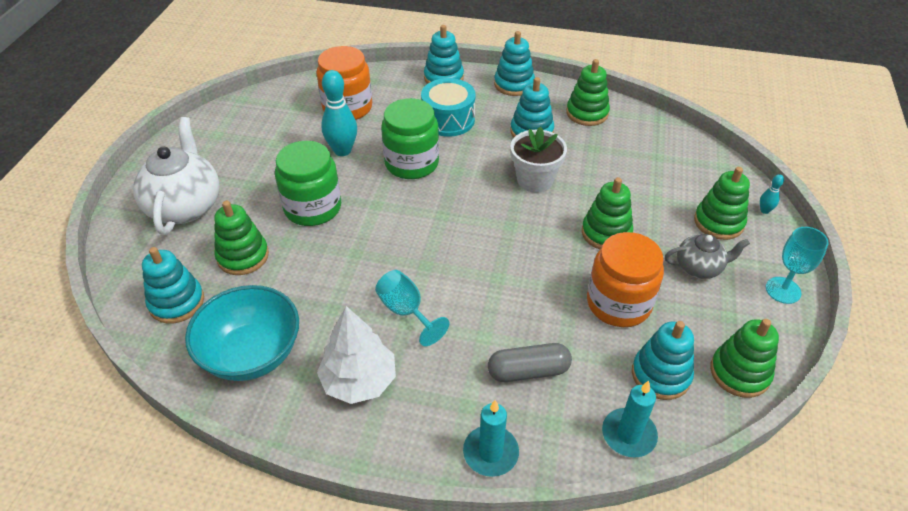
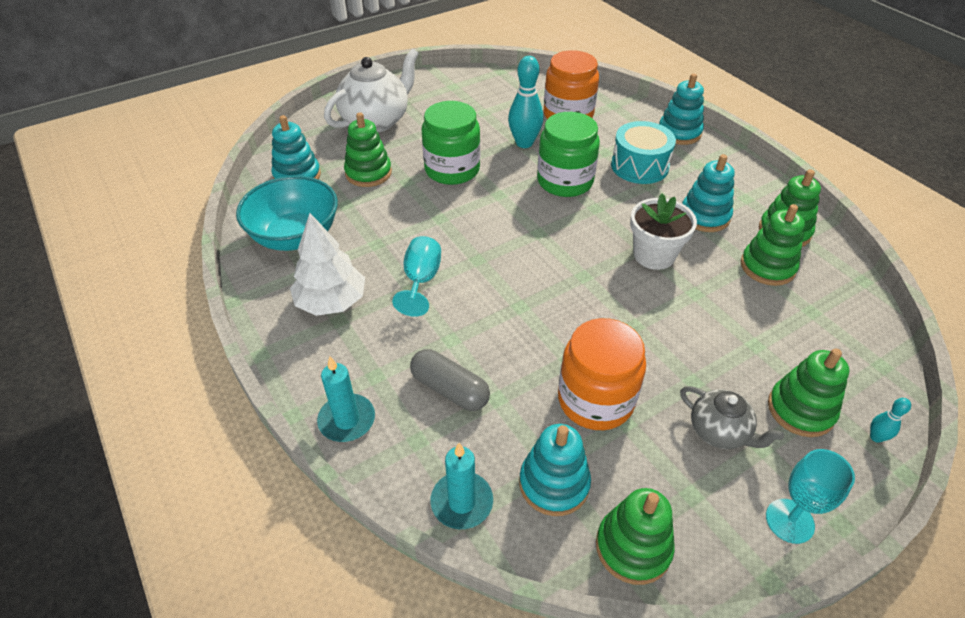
camera: 45 degrees right, 0 degrees up
(514, 84) = (740, 170): turquoise stacking toy -> none
(606, 233) = (663, 338): green stacking toy -> green stacking toy (767, 267)

